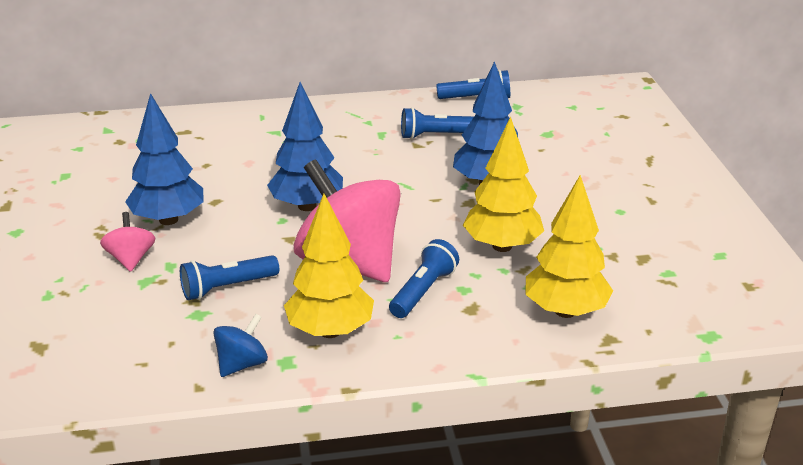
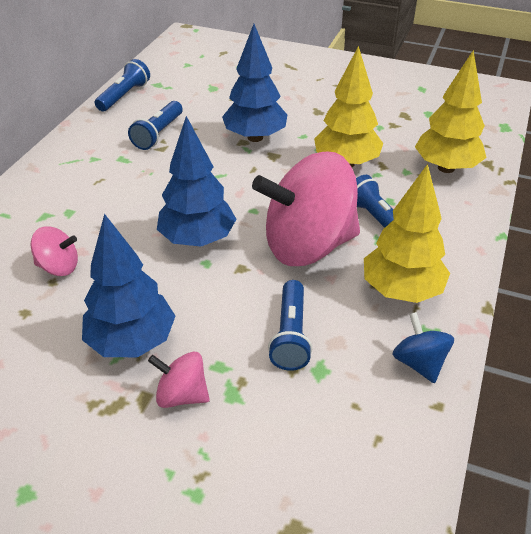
camera: 60 degrees left, 10 degrees up
(223, 161) = (59, 267): none -> pink spinning top

